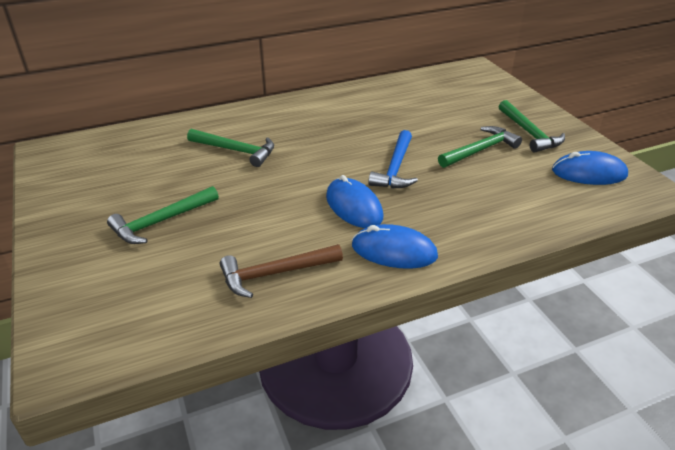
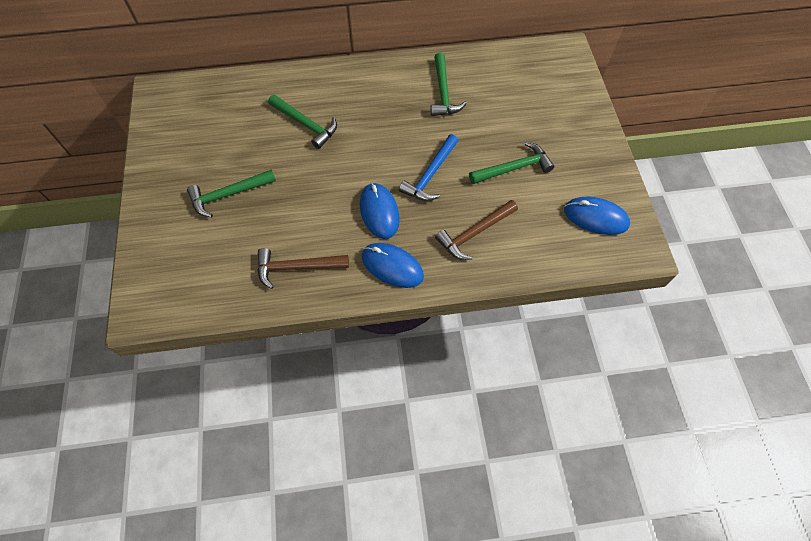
camera: 15 degrees right, 25 degrees up
(471, 206) = (474, 233): none -> brown hammer
(529, 133) = (569, 155): green hammer -> green hammer (443, 92)

